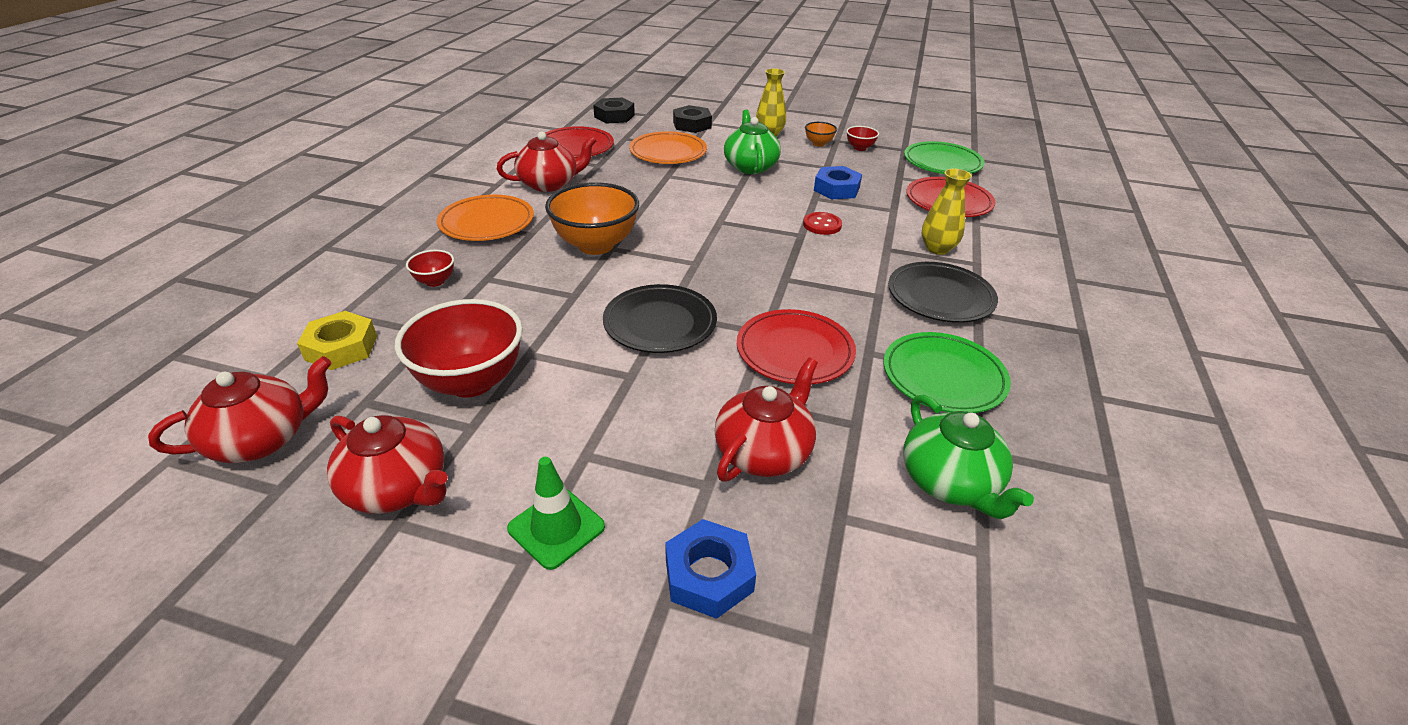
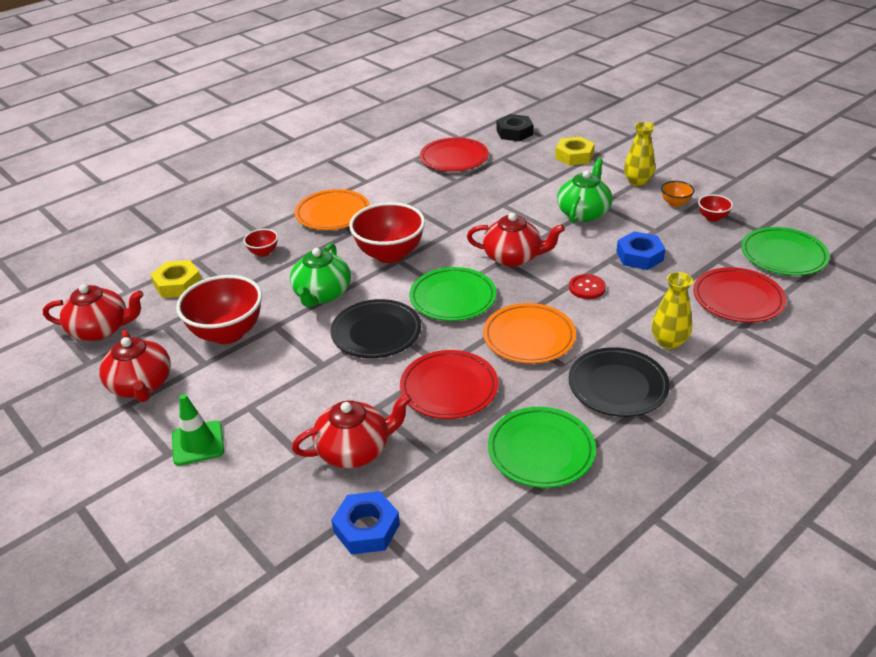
camera: 35 degrees right, 0 degrees up
(550, 184) = (404, 190): red teapot -> red teapot (513, 257)
(596, 245) = (390, 254): orange bowl -> red bowl
(668, 152) = (525, 181): orange plate -> orange plate (529, 337)
(692, 125) = (574, 156): black nut -> yellow nut
(706, 267) = (453, 298): none -> green plate
(709, 575) = (251, 507): blue nut -> blue nut (366, 528)
(950, 482) = (456, 524): green teapot -> green teapot (322, 294)

